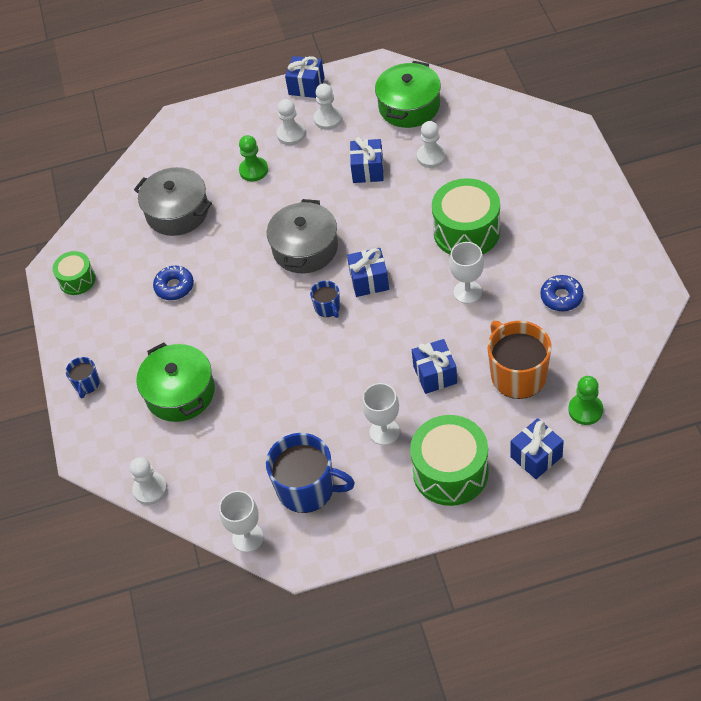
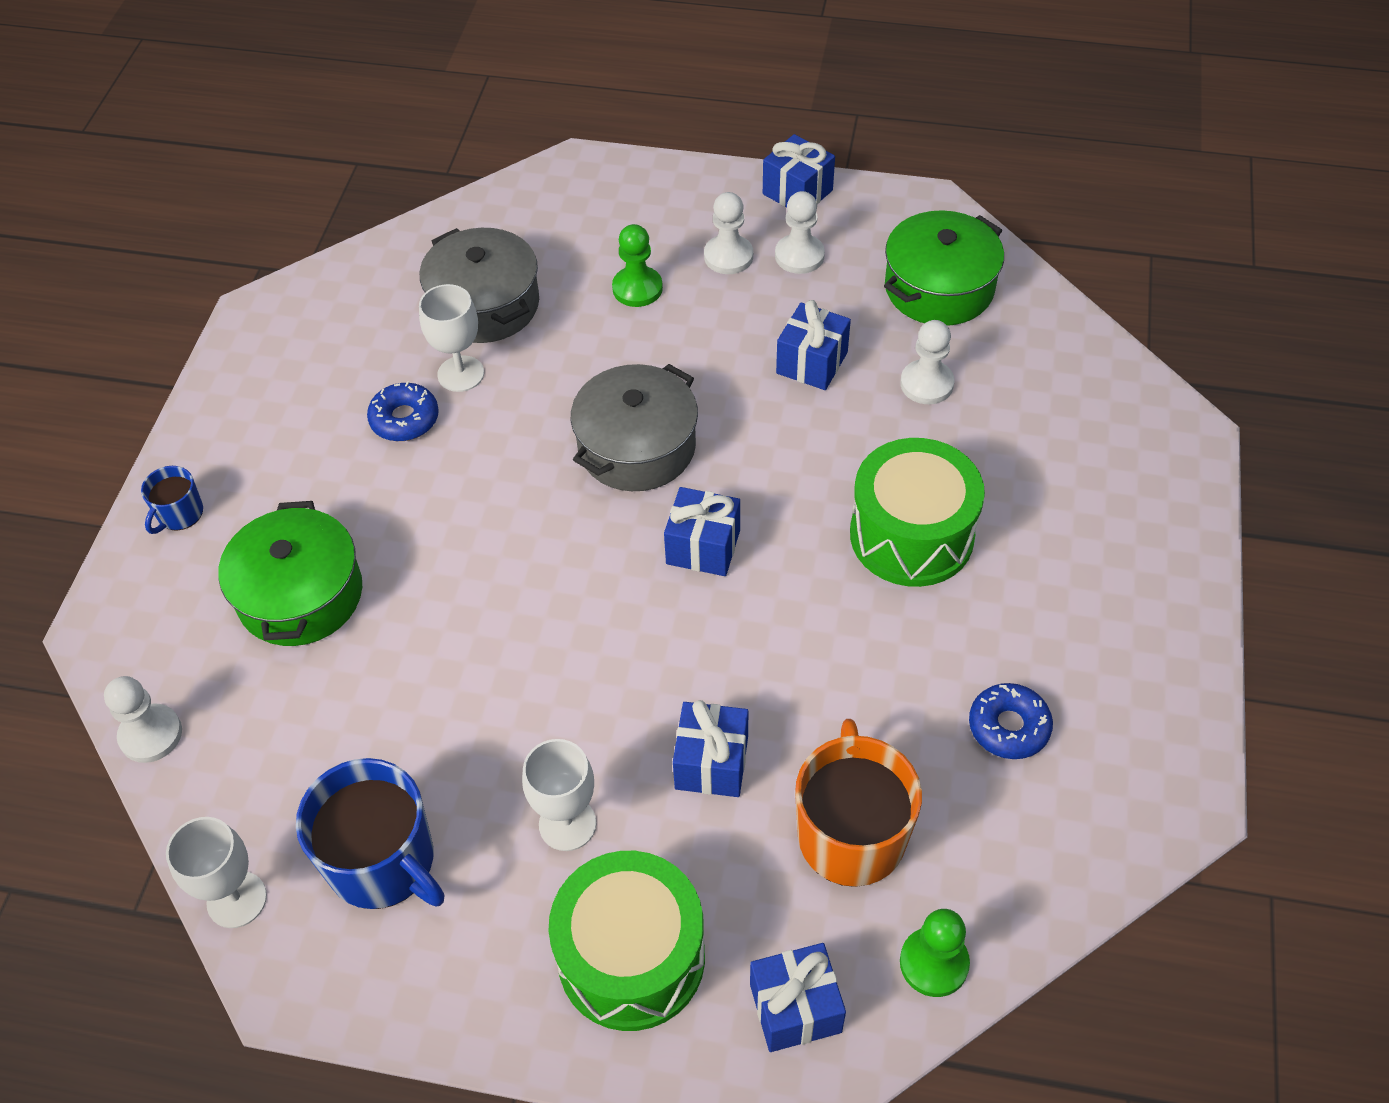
camera: 20 degrees right, 0 degrees up
(77, 280) = (276, 345): green drum -> none
(327, 307) = (610, 561): blue mug -> none
(467, 292) = (852, 641): white goblet -> white goblet (461, 374)

